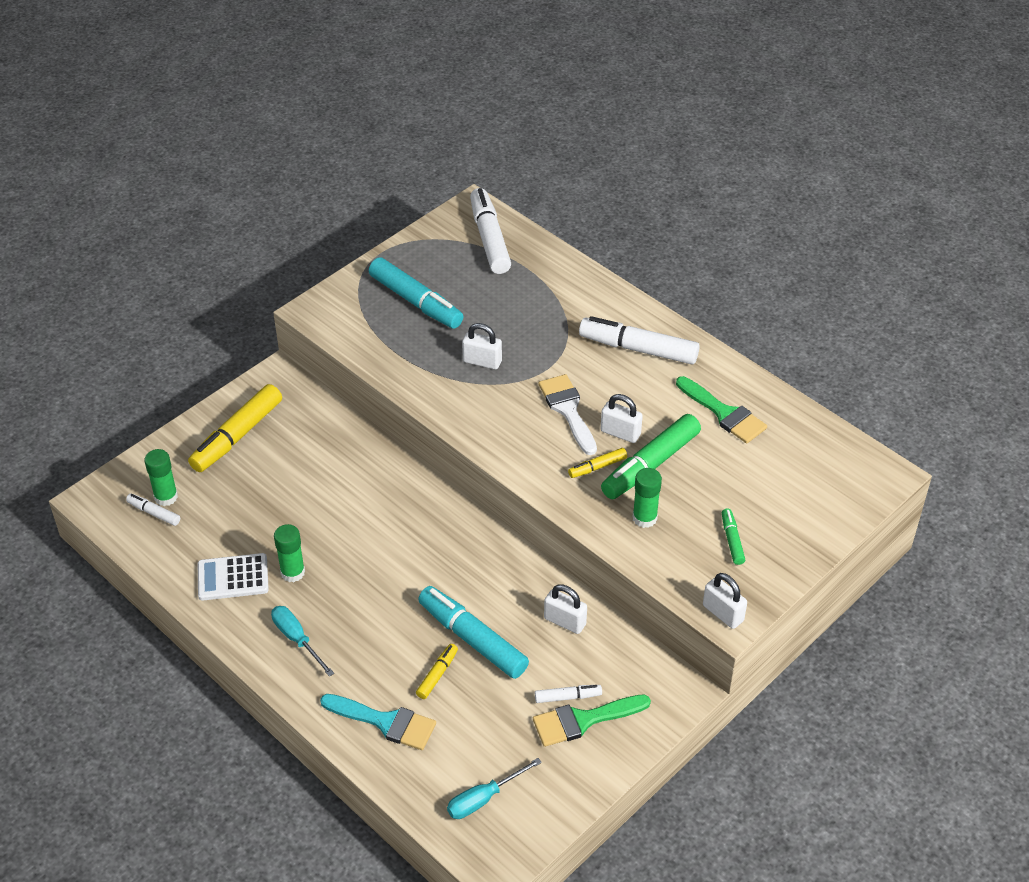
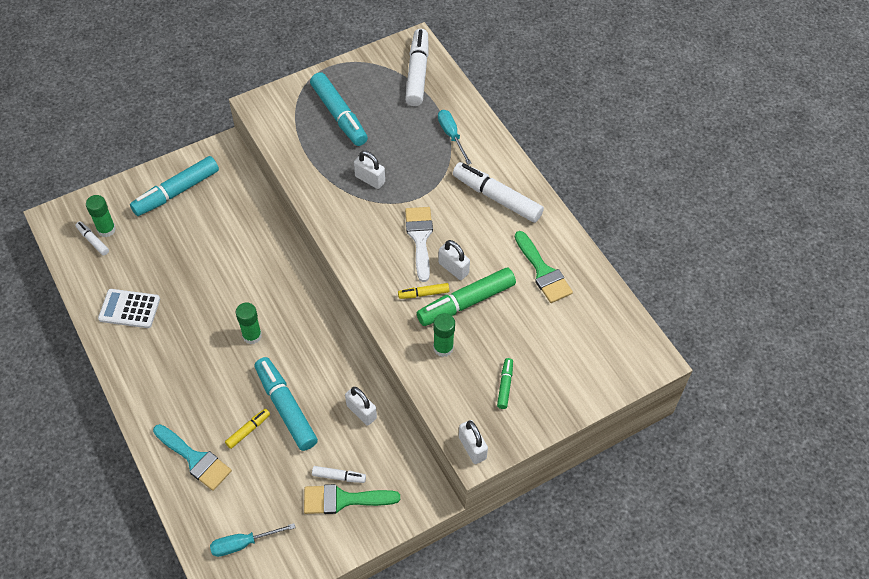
camera: 15 degrees right, 10 degrees up
(237, 436) = (176, 192): yellow marker -> turquoise marker
(292, 572) = (174, 316): green glue stick -> green glue stick (252, 336)
(297, 639) = (156, 372): turquoise screwdriver -> turquoise screwdriver (451, 135)

